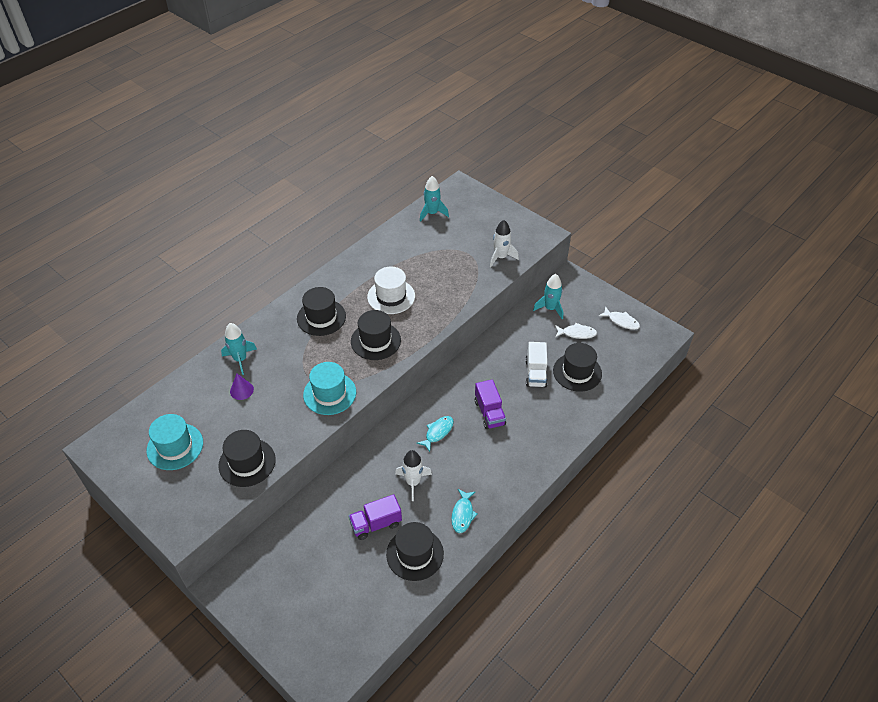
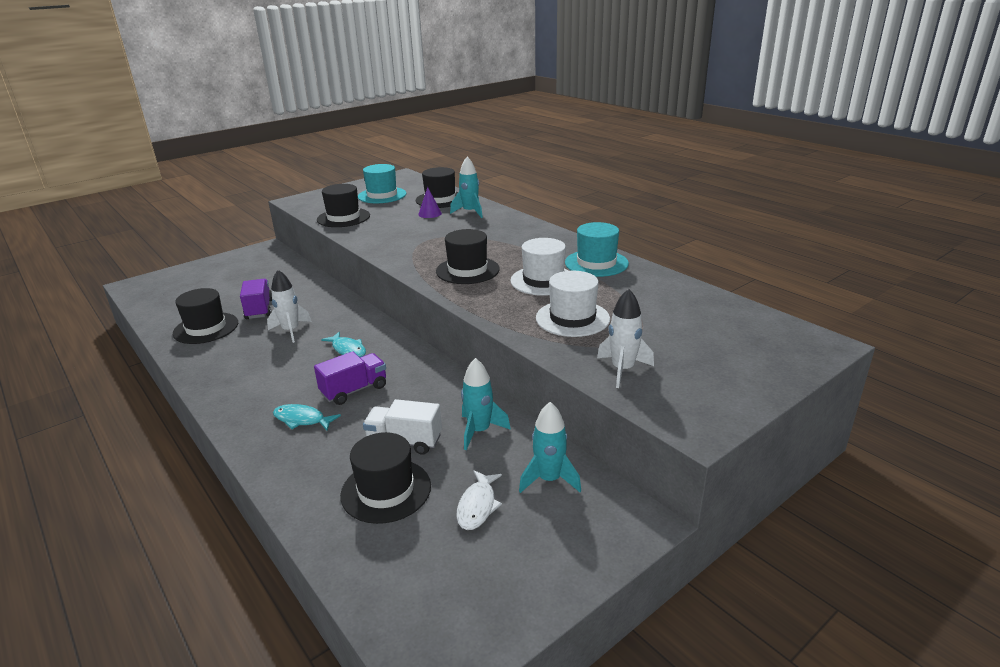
camera: 100 degrees right, 20 degrees down
(321, 317) = (517, 244): black hat -> black hat (440, 199)
(329, 393) = (401, 247): turquoise hat -> turquoise hat (596, 263)
(432, 213) = (732, 315): turquoise rocket -> turquoise rocket (479, 431)
(445, 279) = (572, 318): none -> white hat
(463, 514) = (223, 359): turquoise fish -> turquoise fish (302, 420)
(489, 413) = (354, 390): purple truck -> purple truck turned 150 degrees clockwise
(621, 321) = (494, 585): white fish -> none

